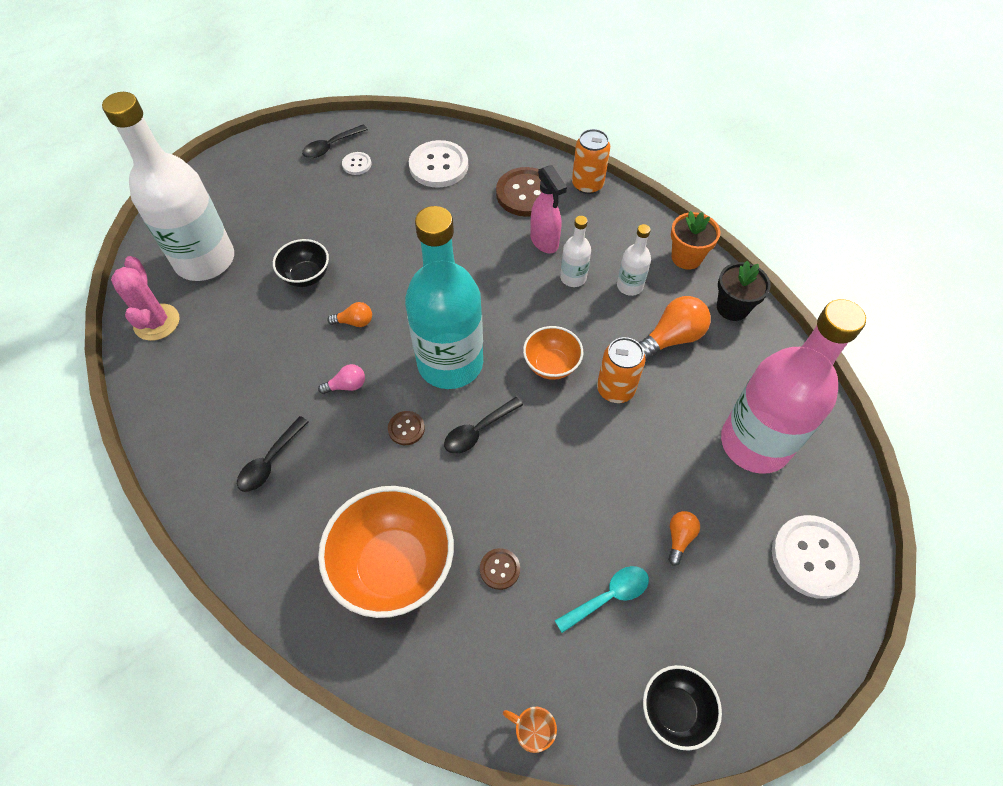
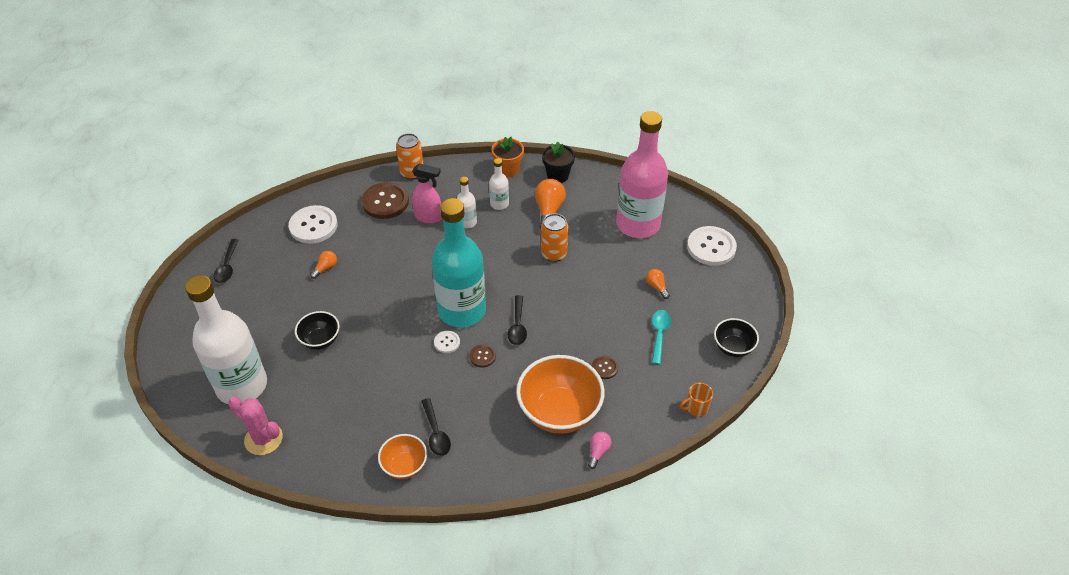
camera: 50 degrees left, 10 degrees down
(346, 386) = (424, 367): pink light bulb -> pink light bulb (598, 452)
(354, 322) = (383, 337): orange light bulb -> orange light bulb (326, 268)
(357, 164) = (260, 263): white button -> white button (447, 342)
(551, 365) = (511, 269): orange bowl -> orange bowl (405, 466)

